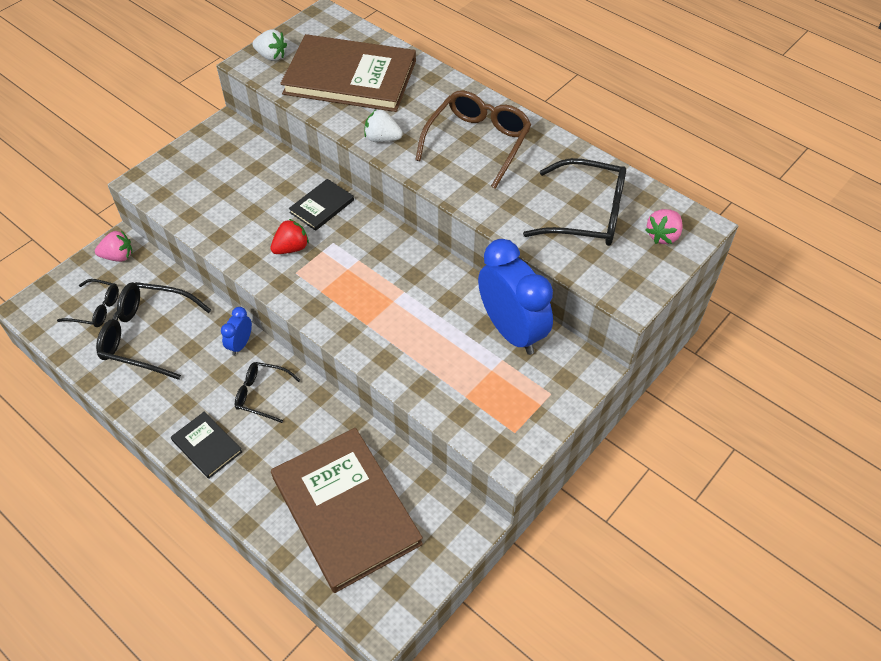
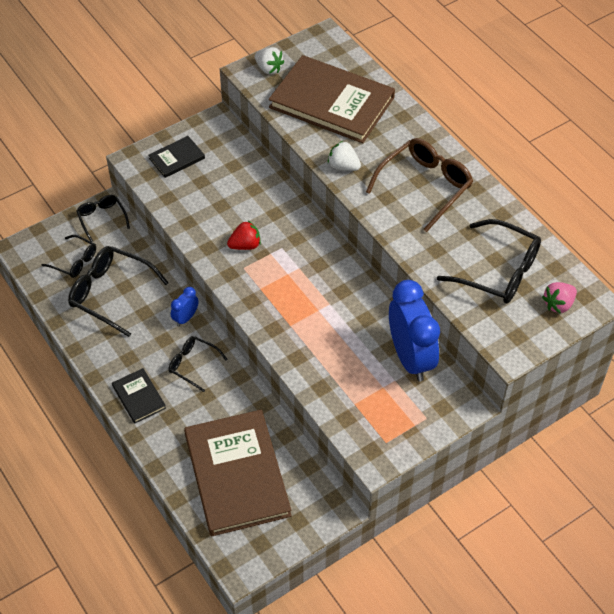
camera: 15 degrees right, 0 degrees up
(118, 256) = (102, 219): pink strawberry -> black glasses
(321, 206) = (280, 213): black book -> black book (176, 158)

